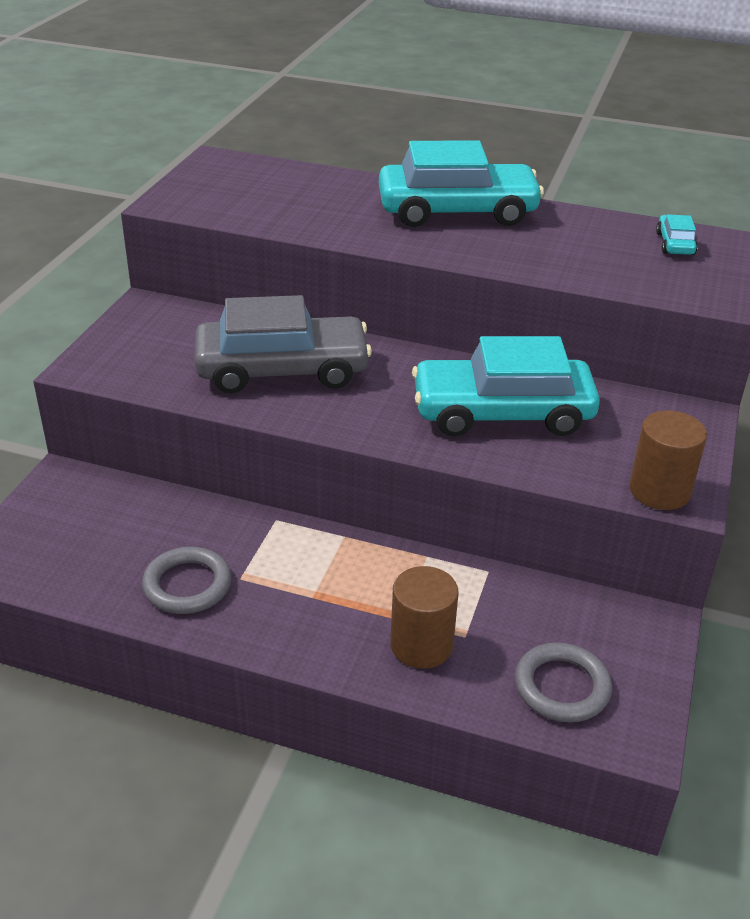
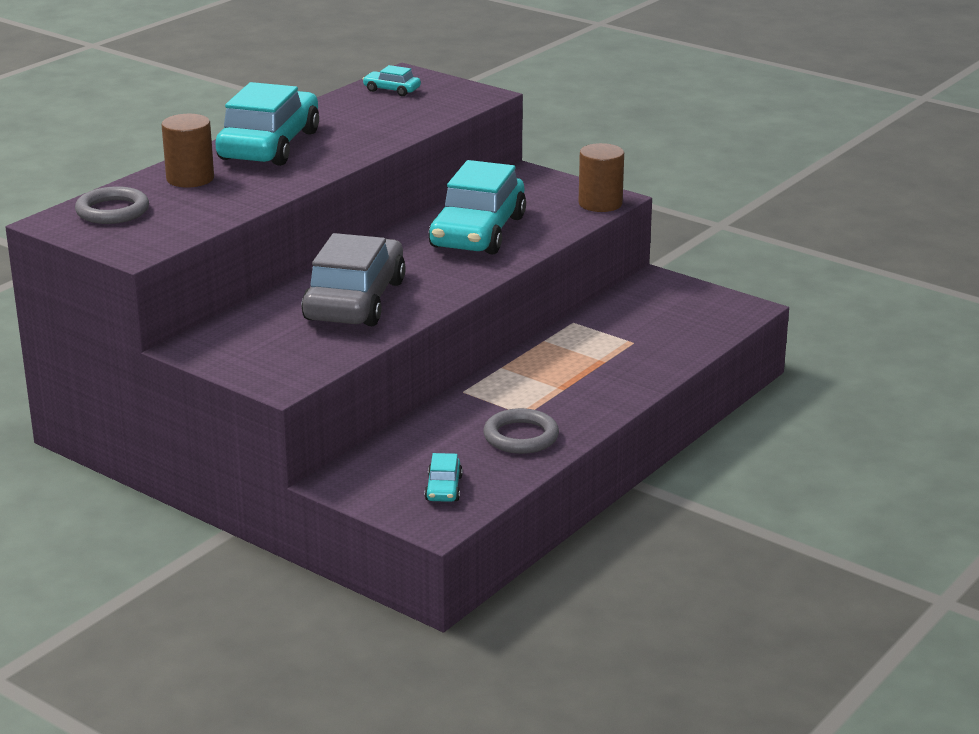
camera: 70 degrees left, 10 degrees down
(61, 551) = (443, 488): none -> turquoise car
(421, 645) = (635, 358): brown cylinder -> brown cylinder (190, 179)
(562, 687) = (695, 320): grey ring -> grey ring (112, 211)

